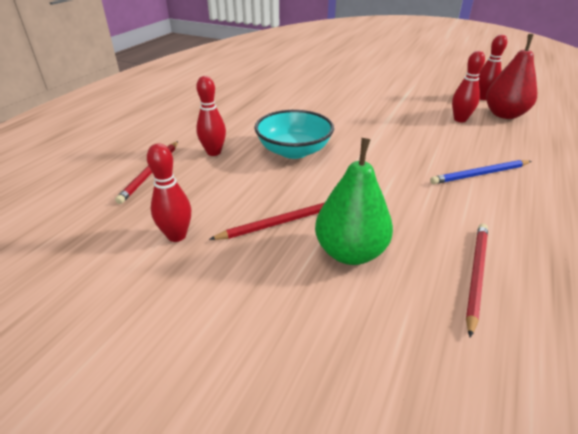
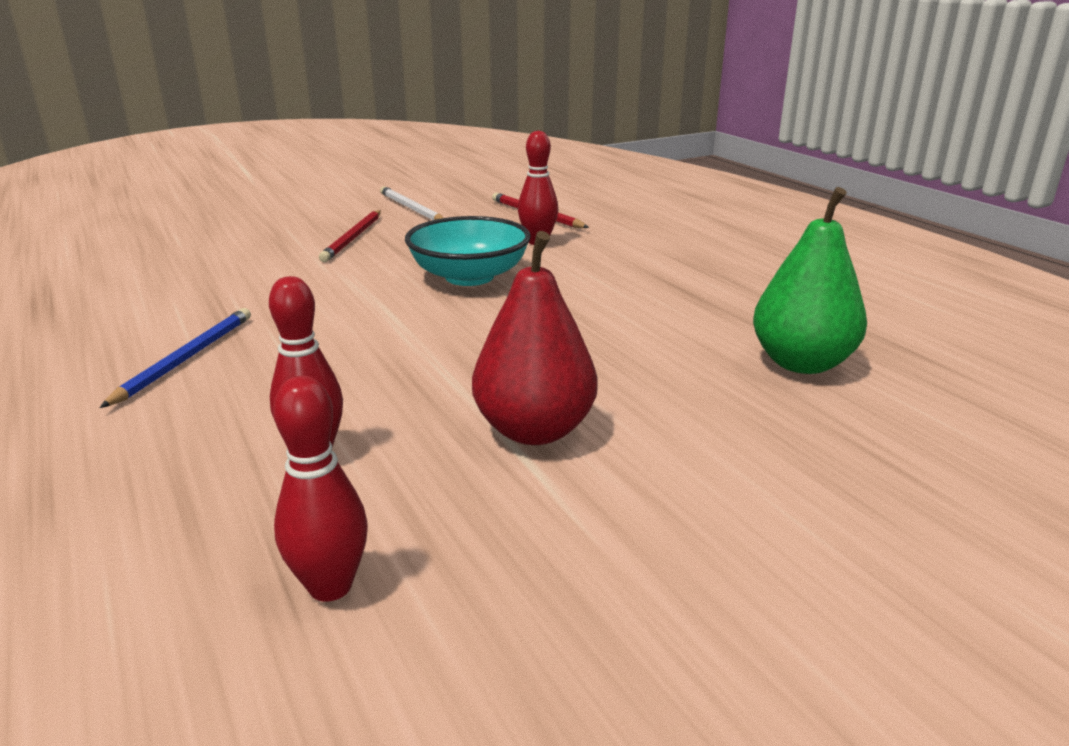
camera: 125 degrees right, 10 degrees down
(177, 236) = (411, 209): red bowling pin -> white pencil
(350, 252) = (264, 248): green pear -> green pear (801, 363)
(476, 274) = (134, 277): red pencil -> none
(504, 115) = (216, 537): red pear -> red pear (534, 430)

